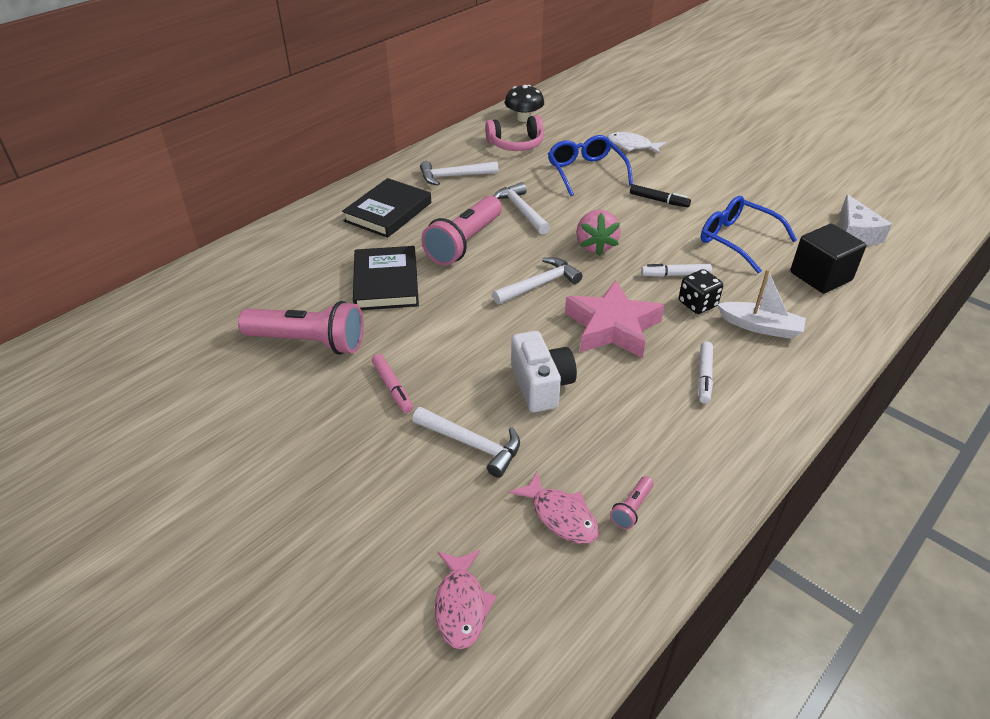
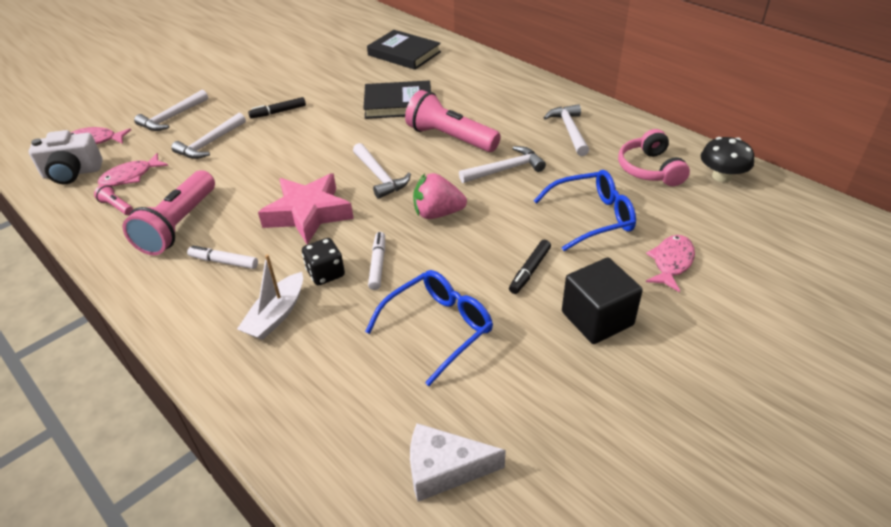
camera: 95 degrees right, 0 degrees up
(309, 342) = (336, 80): pink flashlight -> pink flashlight (179, 225)
(388, 212) = (502, 99): black book -> black book (404, 53)
(392, 387) = (278, 112): pink marker -> black marker
(394, 513) = (172, 117): none -> white hammer
(541, 385) = (253, 173): white camera -> white camera (72, 173)
(632, 146) = (671, 262): white fish -> pink fish
(820, 276) = (350, 394): black cube -> black cube (597, 318)

